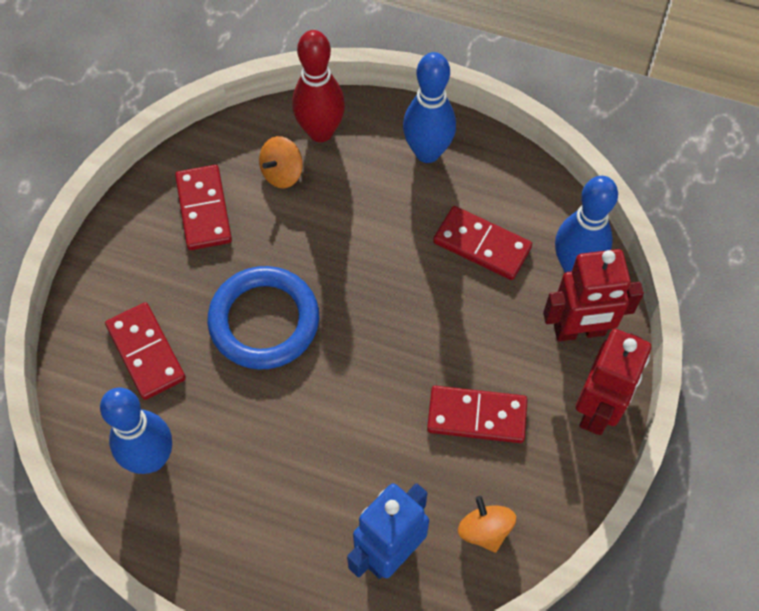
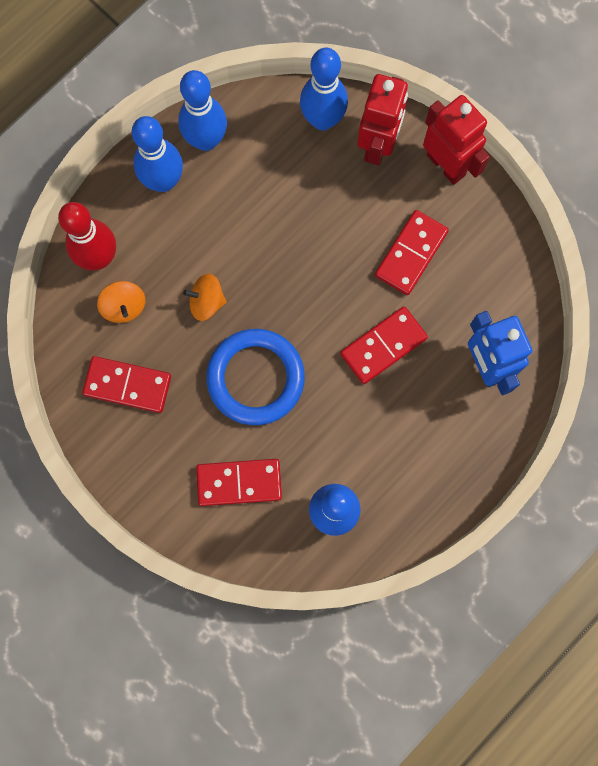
camera: 65 degrees left, 15 degrees up
(482, 245) = (270, 180): red domino -> red domino (383, 346)
(484, 530) = (500, 290): orange spinning top -> orange spinning top (206, 302)
(490, 171) = (206, 140): none -> blue bowling pin

